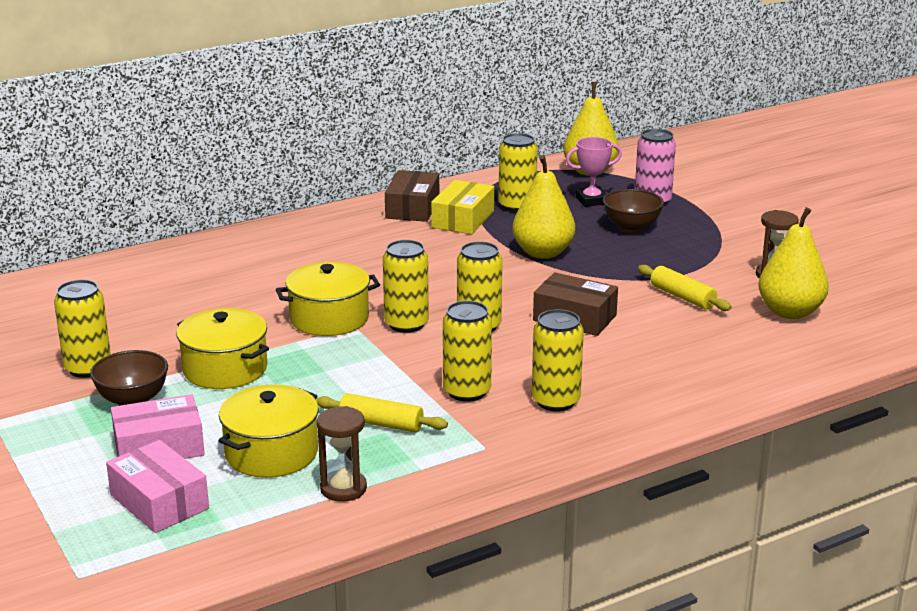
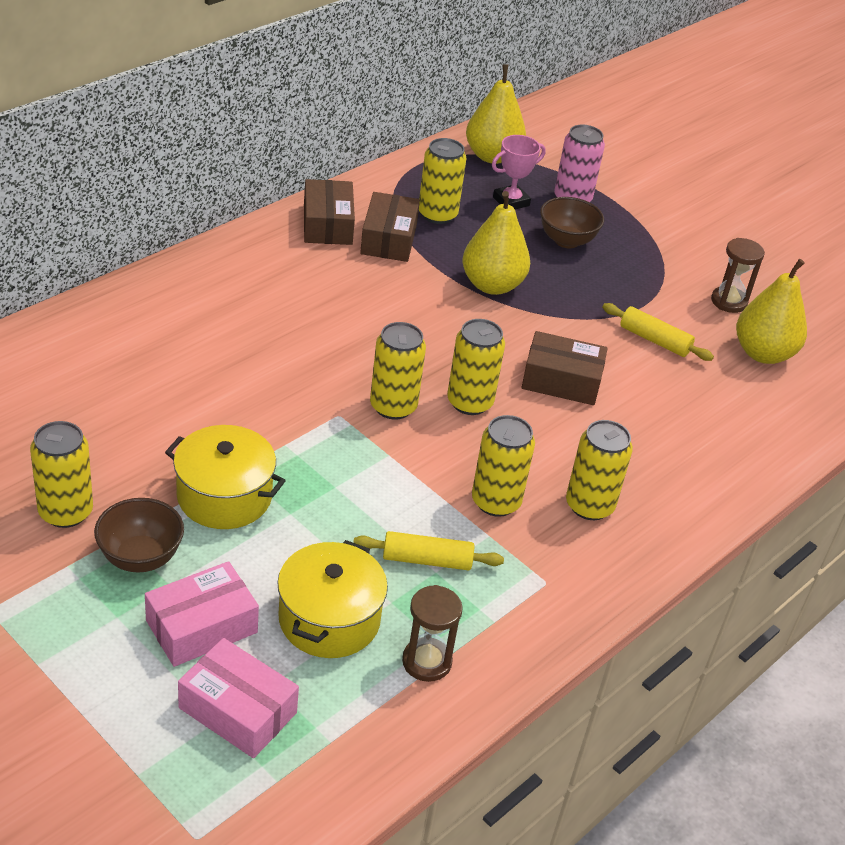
camera: 20 degrees left, 15 degrees up
(329, 318) = (307, 405): yellow pot -> none
(463, 219) = (388, 239): yellow box -> brown box

